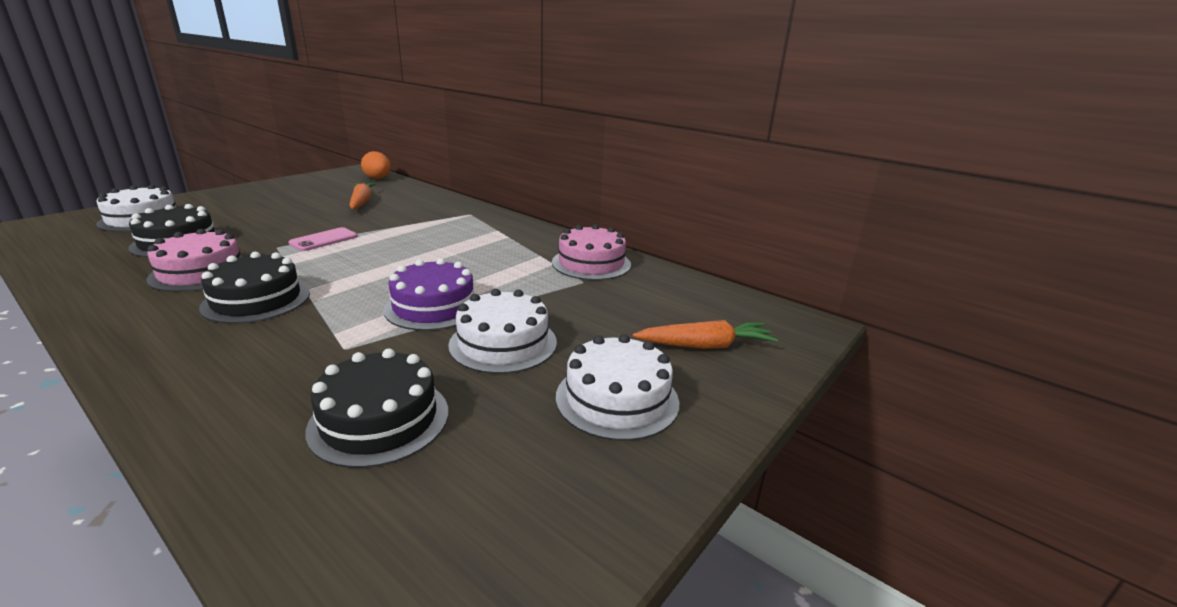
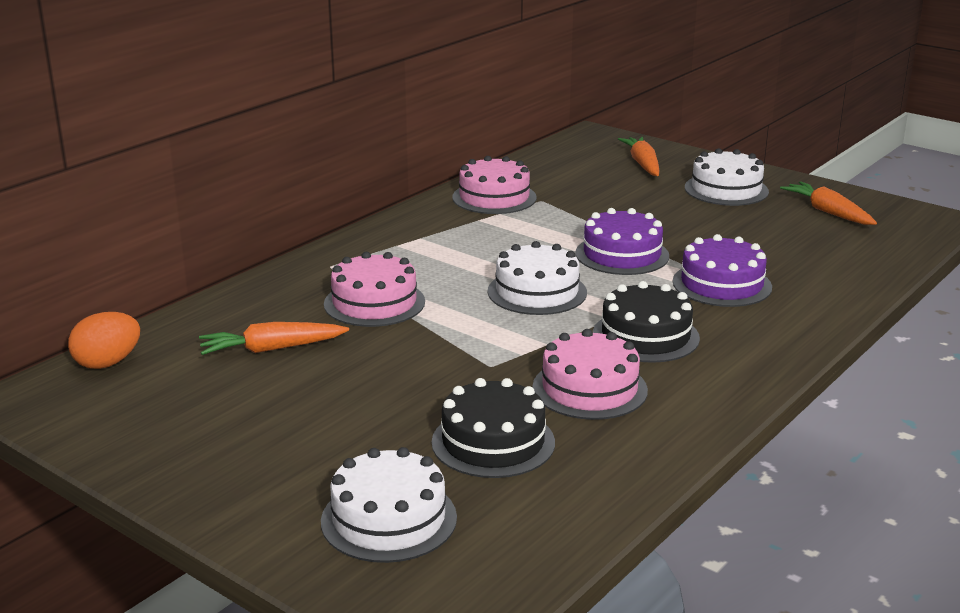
camera: 90 degrees left, 0 degrees up
(324, 240) = (457, 341): pink phone -> none
(324, 351) = (722, 284): none -> purple cake
(379, 420) = (791, 251): black cake -> none
(403, 222) = (374, 303): none -> pink cake
(503, 343) = (673, 224): white cake -> white cake (537, 292)
(511, 493) = (828, 212): none -> orange carrot

